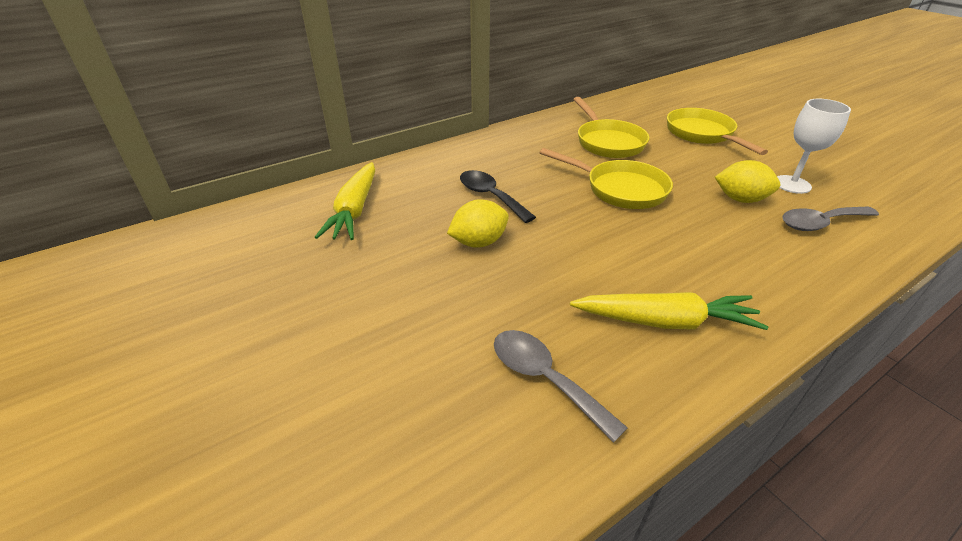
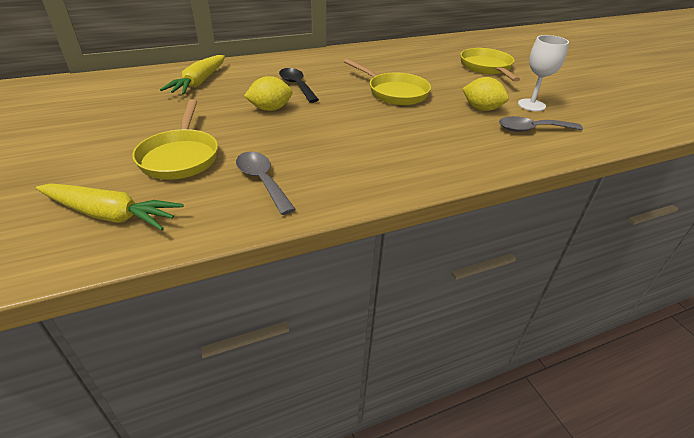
camera: 10 degrees right, 0 degrees up
(607, 142) = (408, 64): yellow pan -> yellow pan (180, 156)
(665, 321) = (366, 165): yellow carrot -> yellow carrot (110, 215)

